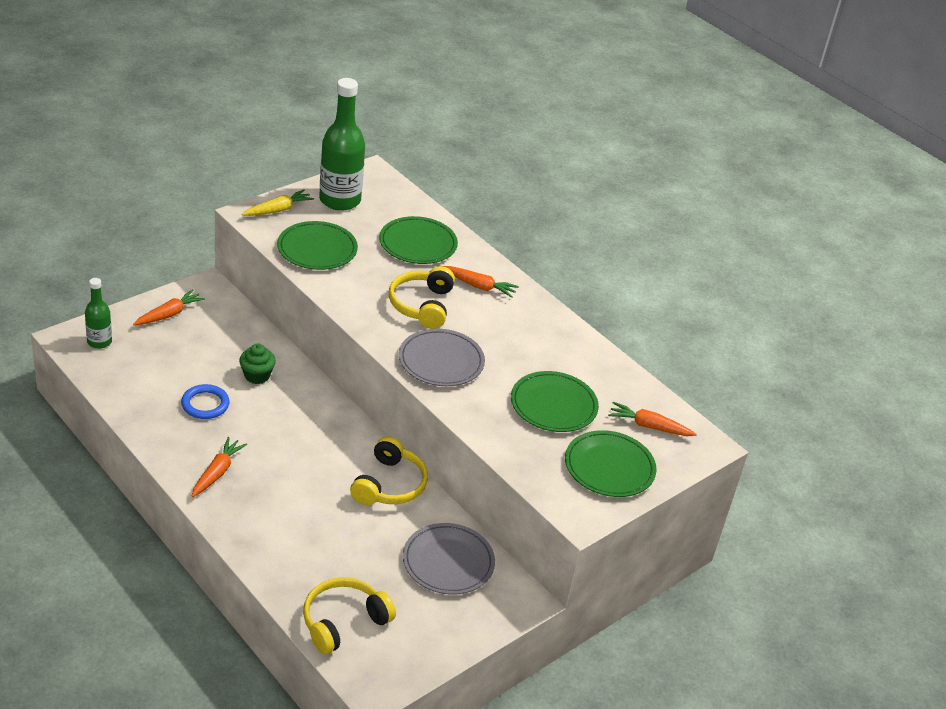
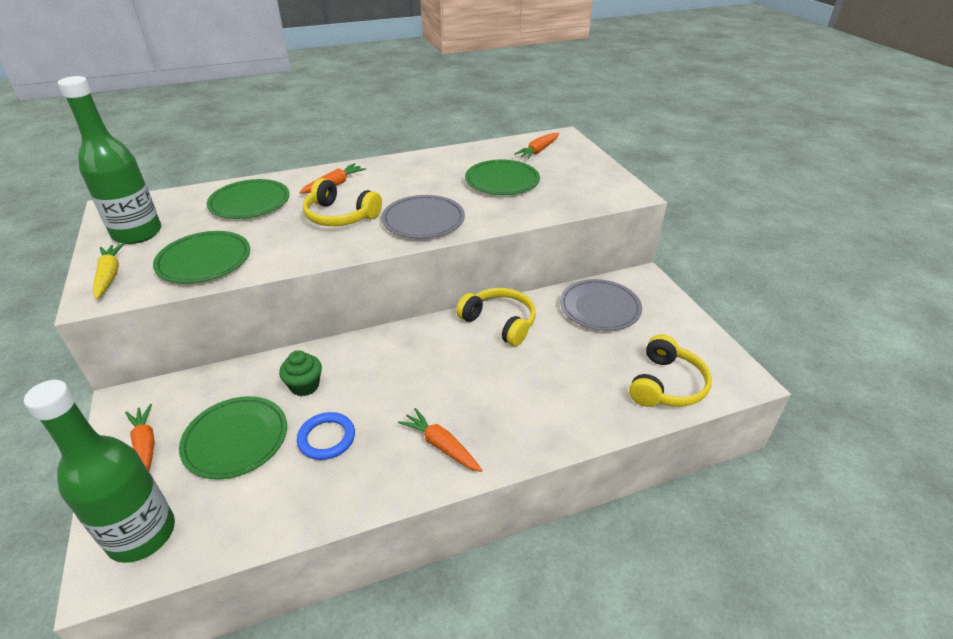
camera: 65 degrees left, 0 degrees up
(99, 342) = (142, 534): green bottle -> green bottle, size x1.85
(343, 622) = (666, 385): yellow headphones -> yellow headphones turned 135 degrees counterclockwise
(609, 467) = (579, 173): green plate -> green plate (236, 439)

